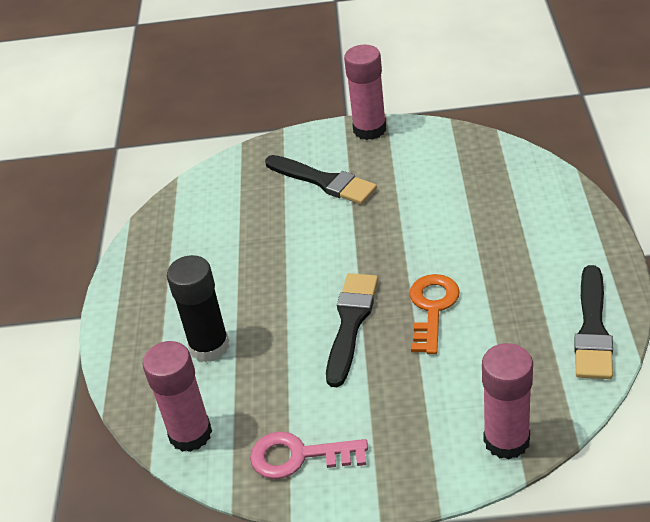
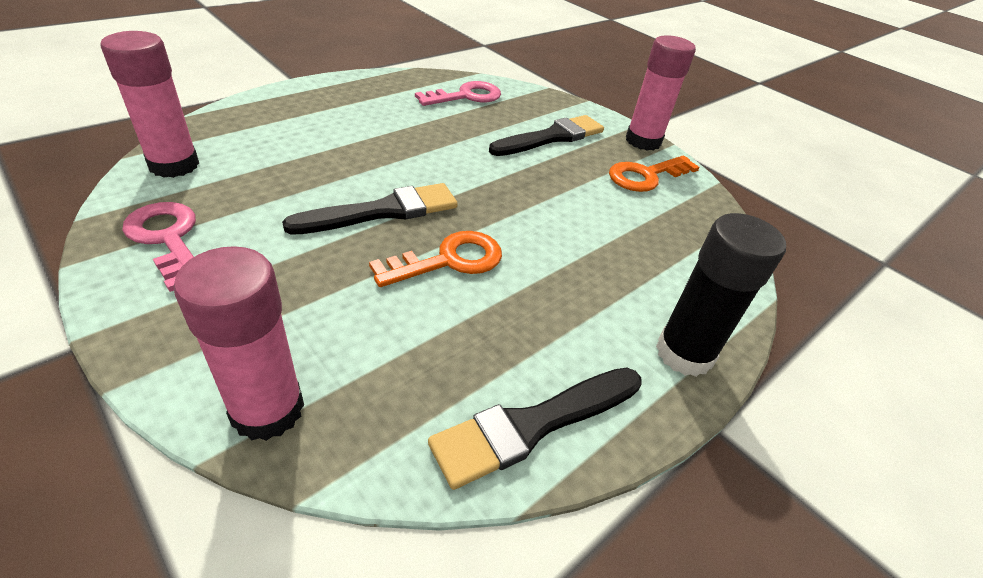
camera: 40 degrees right, 0 degrees up
(209, 346) = (294, 142): black glue stick -> black glue stick (684, 353)
(216, 204) = (466, 96): none -> pink key
(323, 181) = (551, 137): black brush -> black brush turned 120 degrees counterclockwise
(414, 154) = (646, 176): none -> orange key

